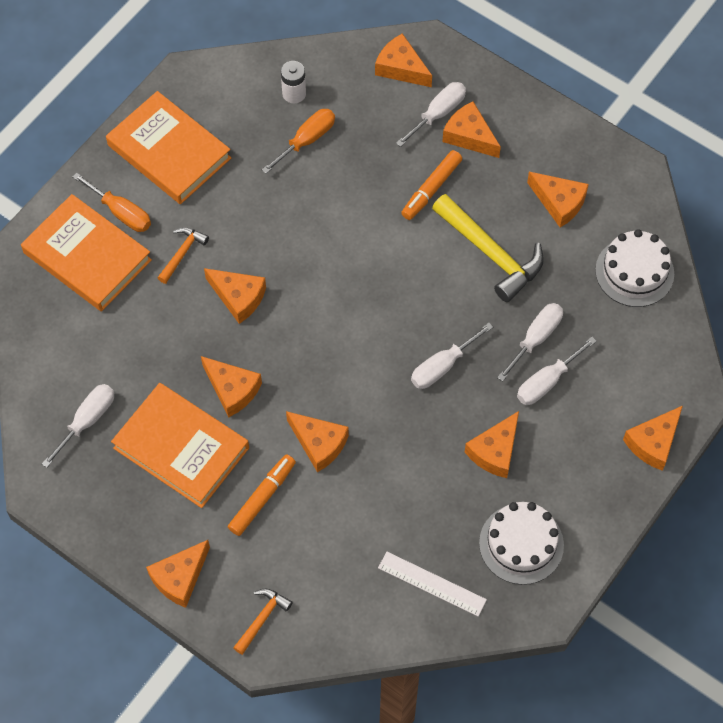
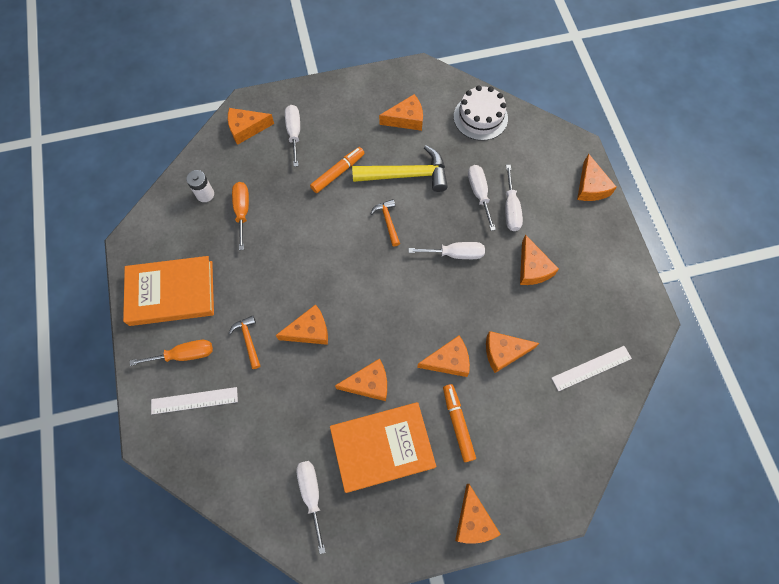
camera: 50 degrees left, 5 degrees up
(87, 256) = (194, 400): orange book -> white ruler
(262, 618) = (541, 489): orange hammer -> orange hammer (388, 221)
(431, 189) = (338, 173): orange marker -> orange marker turned 120 degrees counterclockwise
(442, 366) = (455, 254): white screwdriver -> white screwdriver turned 90 degrees counterclockwise
(469, 136) = (323, 129): orange cheese -> orange cheese (504, 352)
(521, 544) = (602, 299): white cake -> none

